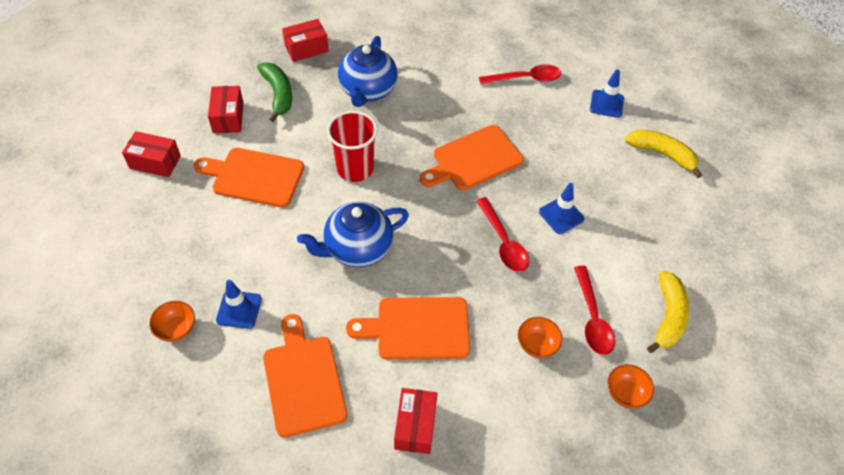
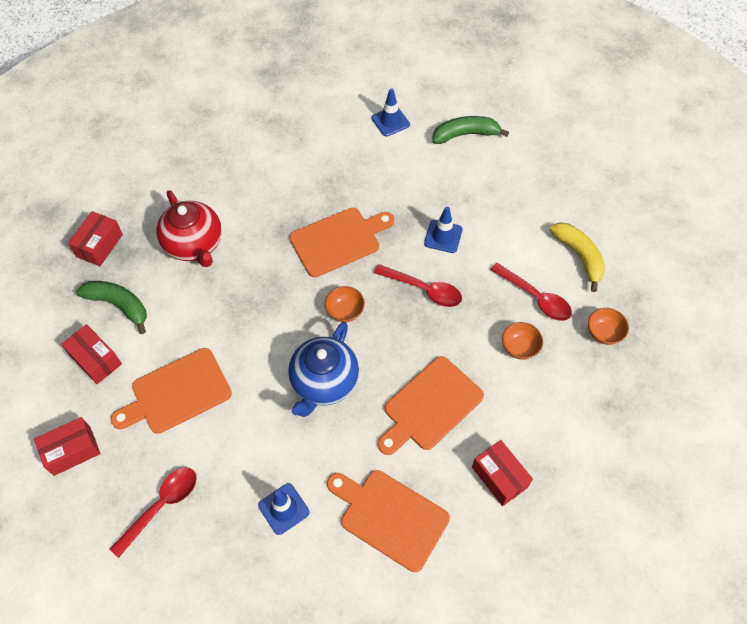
camera: 40 degrees left, 5 degrees up
(176, 329) = (250, 568): orange bowl -> orange bowl (345, 311)
(355, 168) = (254, 319): red cup -> none
(367, 91) = (194, 245): blue teapot -> red teapot
(474, 160) = (338, 240): orange cutting board -> orange cutting board turned 135 degrees counterclockwise
(525, 79) = (311, 143): red spoon -> red spoon (161, 506)
(662, 154) = (465, 134): yellow banana -> green banana

